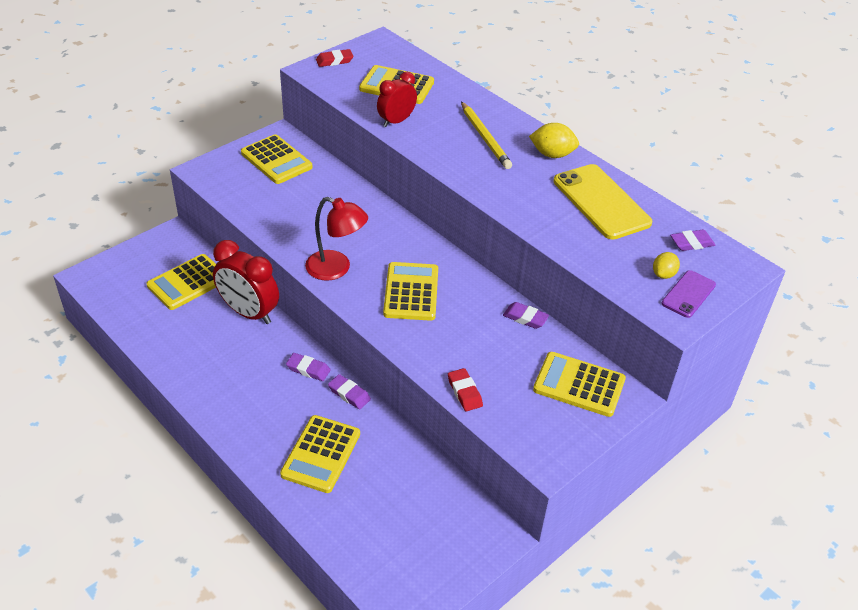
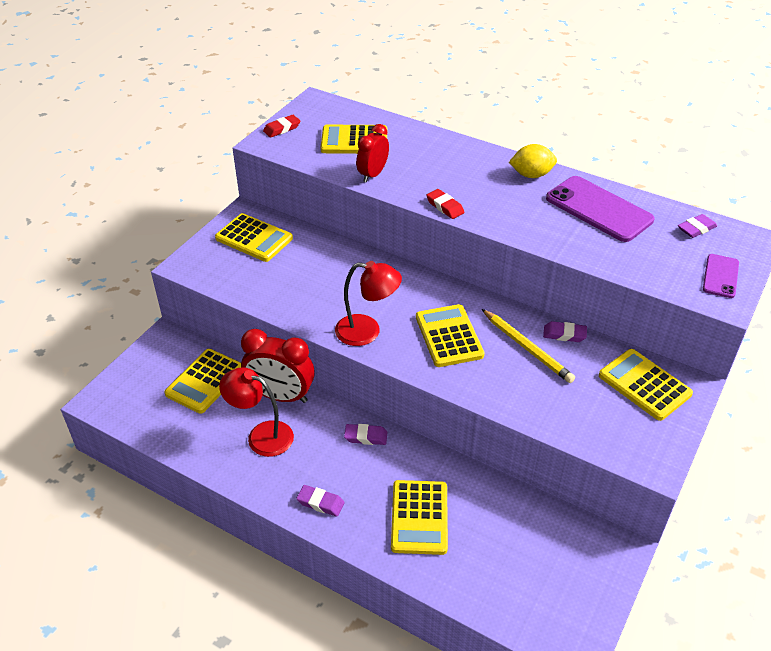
camera: 15 degrees left, 0 degrees up
(214, 343) = (261, 435): none -> red lamp
(349, 394) = (416, 450): purple eraser -> purple eraser (320, 503)
(464, 392) = (548, 420): red eraser -> red eraser (445, 207)
(485, 137) = (462, 172): yellow pencil -> yellow pencil (527, 348)
(579, 385) = (644, 385): yellow calculator -> yellow calculator turned 45 degrees clockwise
(601, 202) = (598, 209): yellow phone -> purple phone
(663, 274) = (689, 263): yellow lemon -> none

